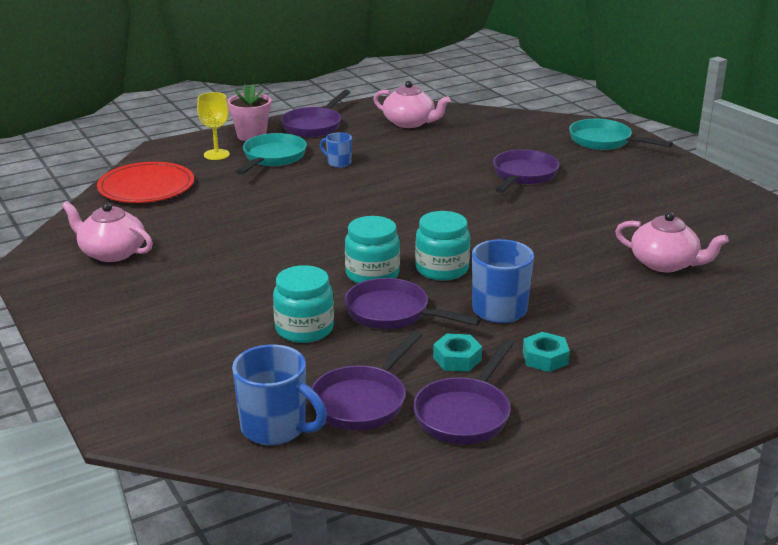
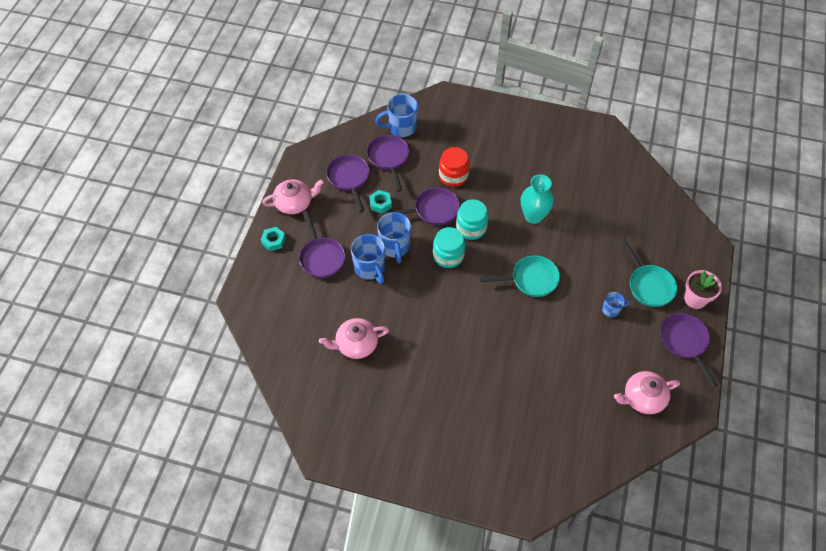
camera: 135 degrees right, 30 degrees up
(111, 253) = (588, 157): pink teapot -> pink teapot (294, 203)
(146, 187) = (657, 208): red plate -> none
(216, 154) = (678, 264): yellow goblet -> none
(281, 246) = (533, 216): none -> turquoise vase
(304, 329) = (453, 176): turquoise jar -> red jar
(523, 175) = (506, 382): purple pan -> purple pan (321, 257)
(545, 358) = (349, 229): turquoise nut -> turquoise nut (273, 241)
(564, 308) = (370, 268): none -> blue mug
(604, 141) = (507, 480): turquoise pan -> turquoise pan (530, 279)

